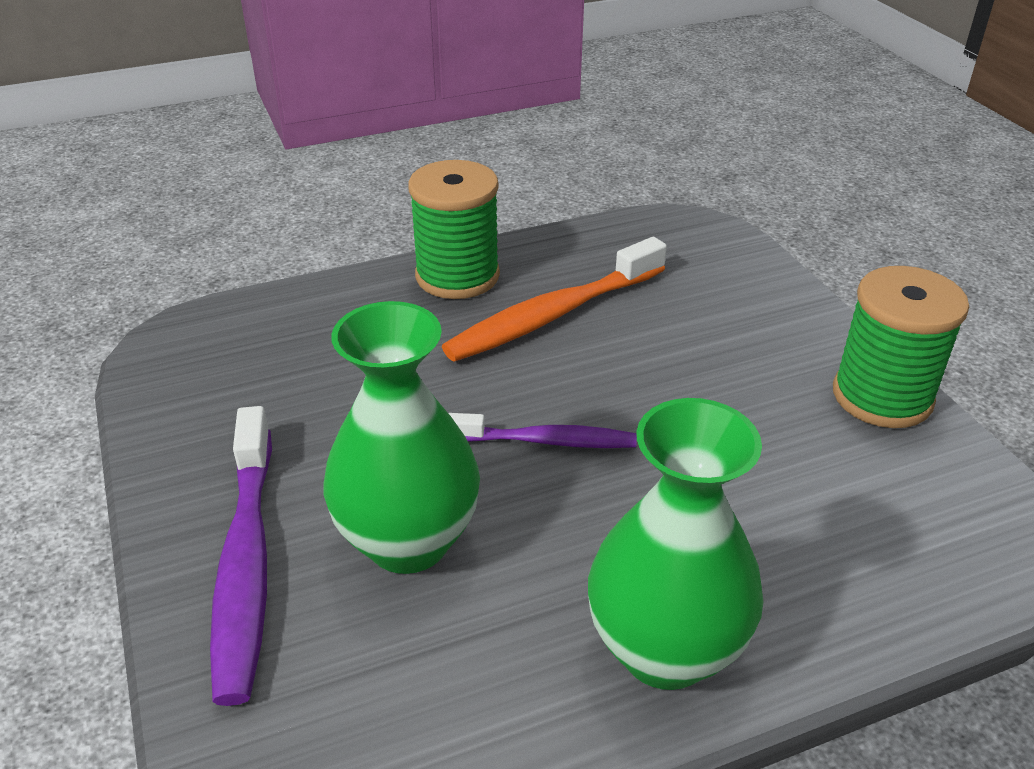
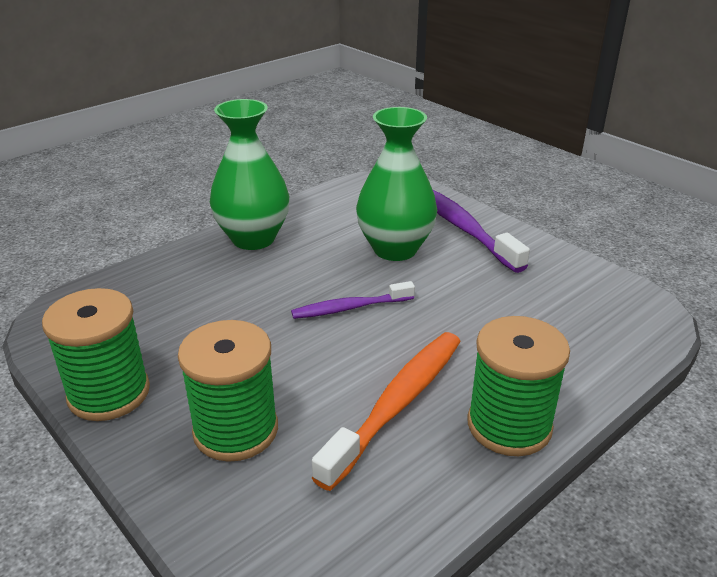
camera: 160 degrees right, 5 degrees down
(730, 328) = (236, 430): none -> green spool

